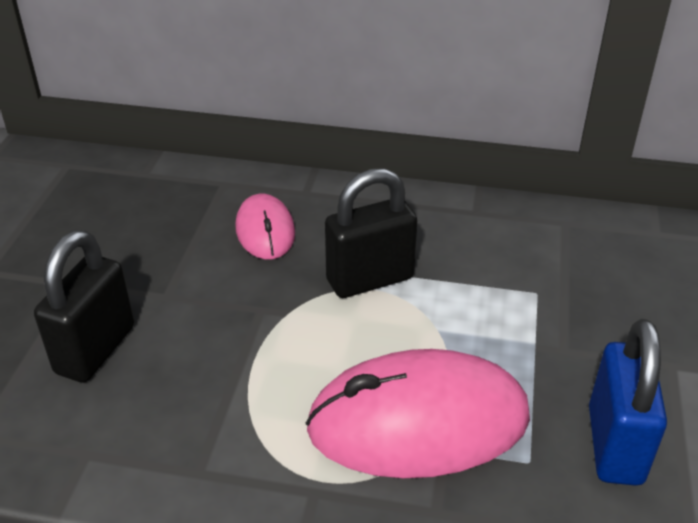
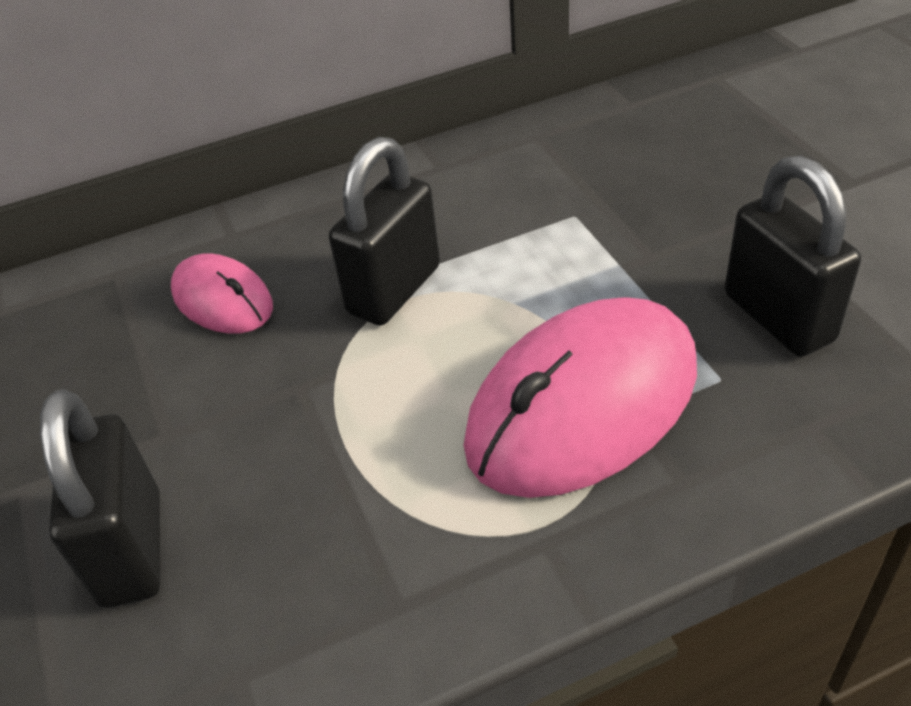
camera: 30 degrees left, 5 degrees up
(615, 445) = (778, 317): blue padlock -> black padlock

